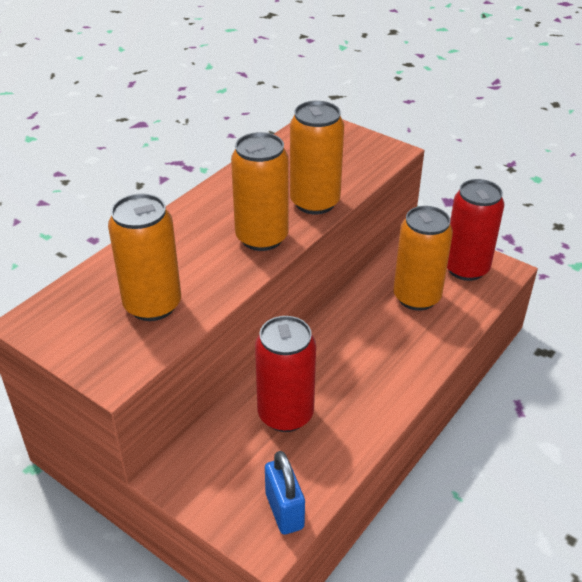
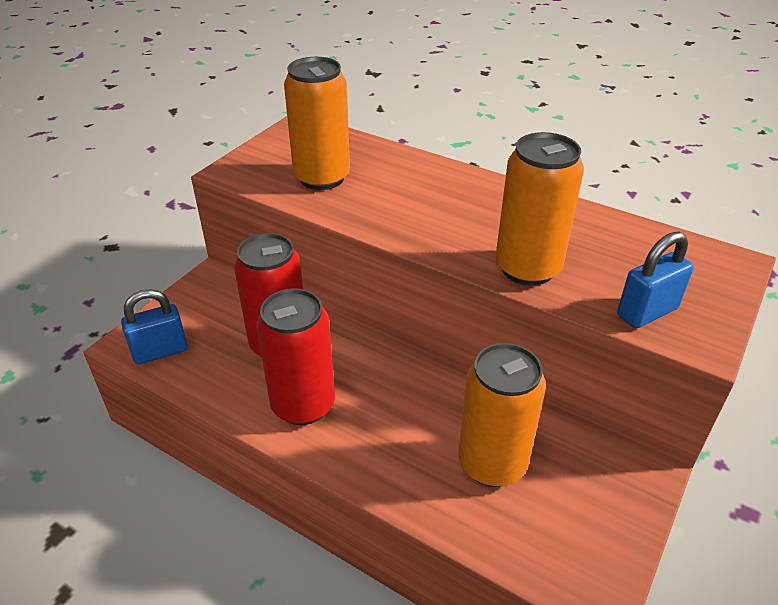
camera: 85 degrees right, 0 degrees up
(262, 238) = (442, 232): orange can -> none
(365, 163) = (647, 312): none -> blue padlock
(466, 268) = (579, 532): red can -> red can (303, 405)

